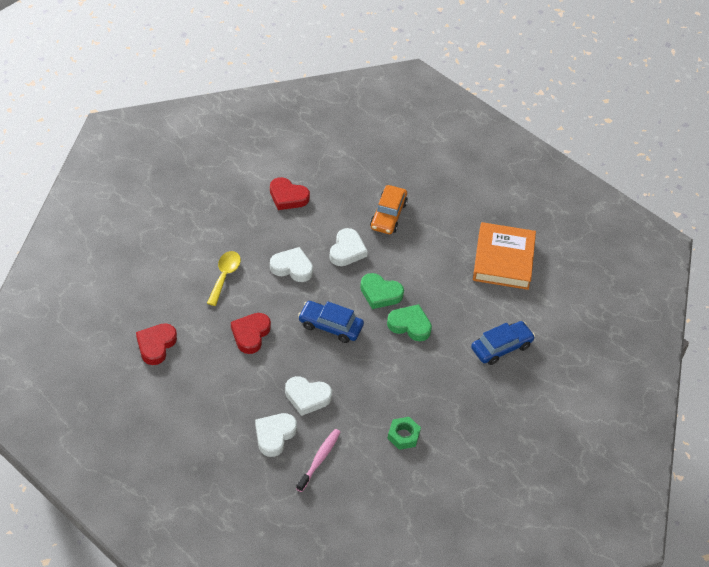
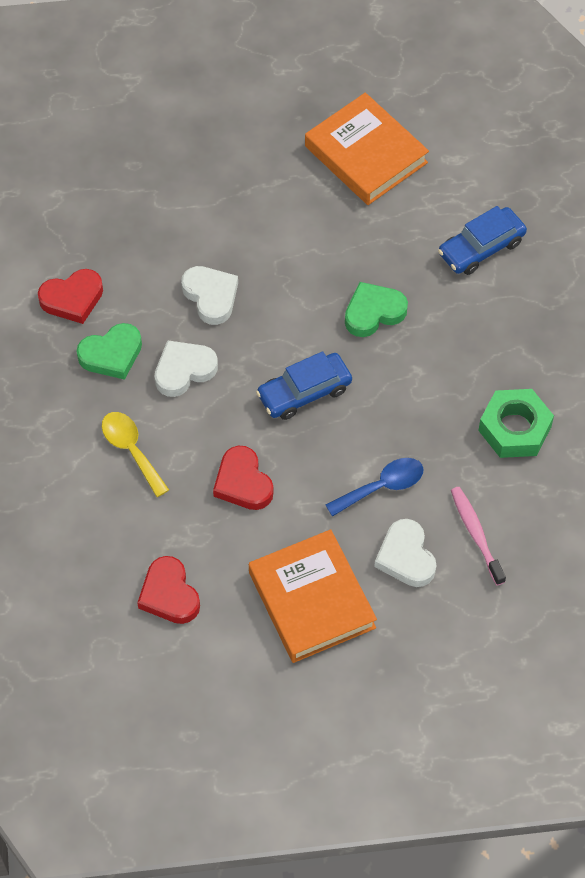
camera: 45 degrees left, 10 degrees up
(209, 409) = (311, 600): none -> orange book
(307, 397) = (382, 487): white heart -> blue spoon
(380, 293) = (303, 309): green heart -> green heart (111, 354)
(388, 215) = (198, 217): orange car -> none
(403, 436) = (515, 428): green nut -> green nut, size x1.55
(501, 347) = (481, 248): blue car -> blue car turned 135 degrees counterclockwise

